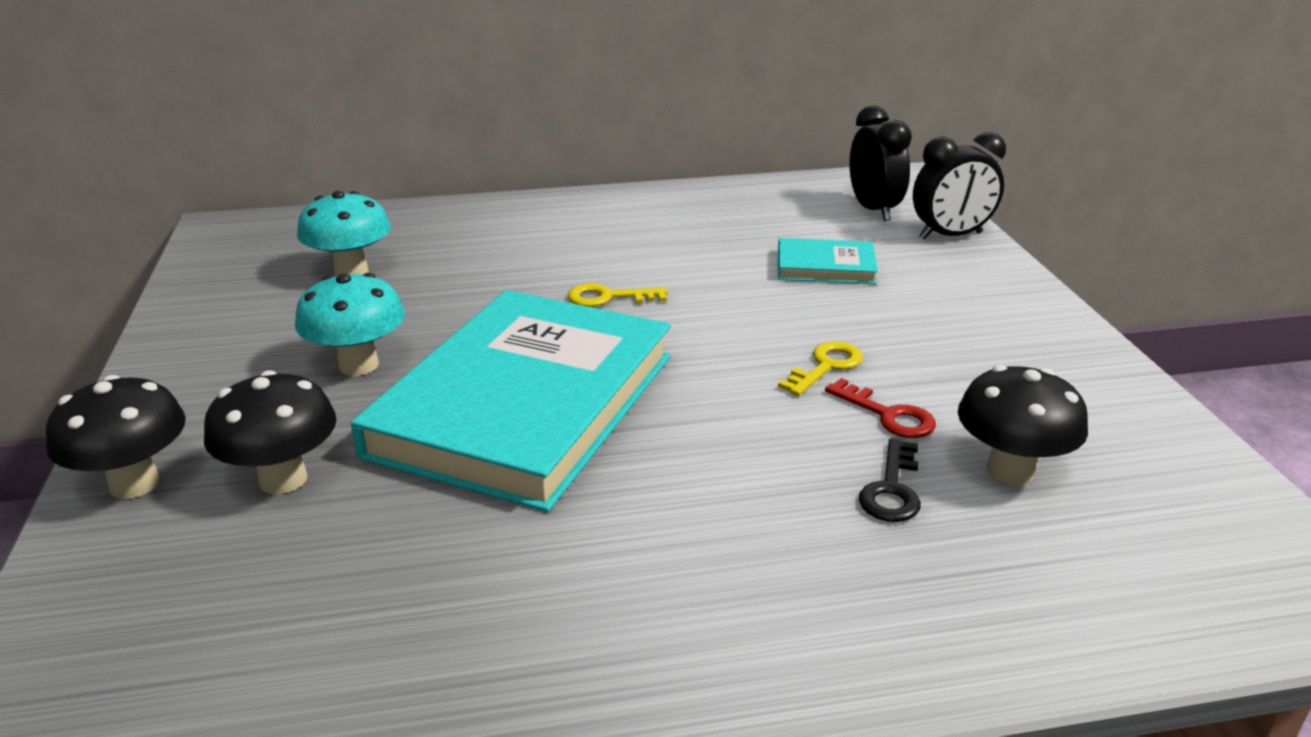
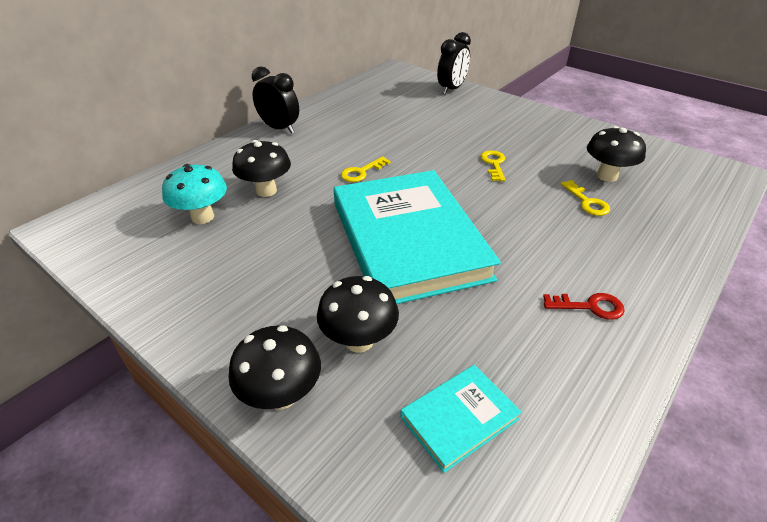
camera: 40 degrees left, 10 degrees up
(358, 365) = (296, 263): turquoise mushroom -> none
(459, 272) = (266, 191): none -> black mushroom
(825, 266) = (427, 120): turquoise book -> turquoise book (459, 418)
(873, 210) = (406, 87): black clock -> black clock (279, 128)
(888, 415) = (543, 174): red key -> red key (590, 306)
(892, 489) = (587, 202): black key -> yellow key

